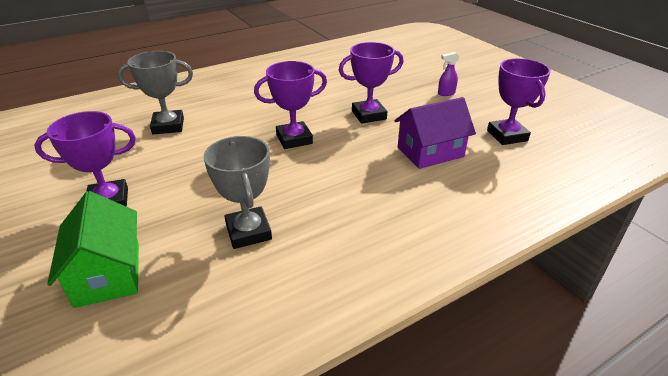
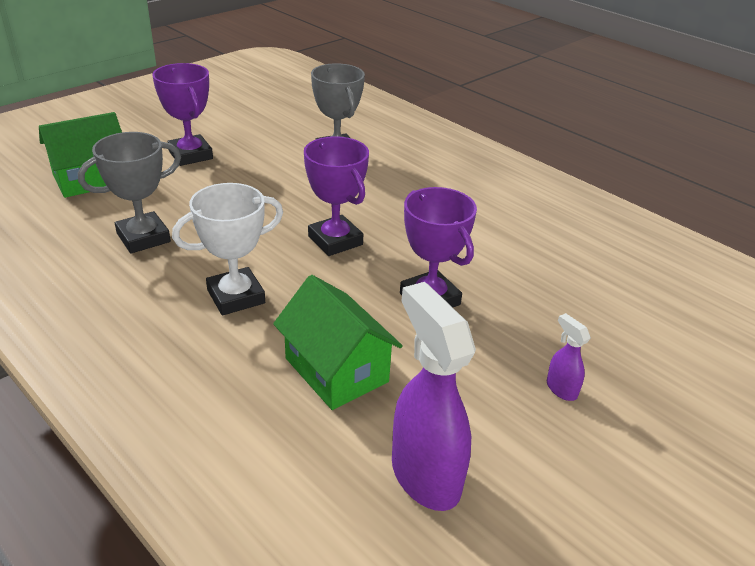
camera: 75 degrees right, 0 degrees up
(349, 185) = (236, 297): none -> white trophy
(430, 152) = (336, 370): purple house -> green house
(507, 136) = (424, 475): purple trophy -> purple spray bottle

